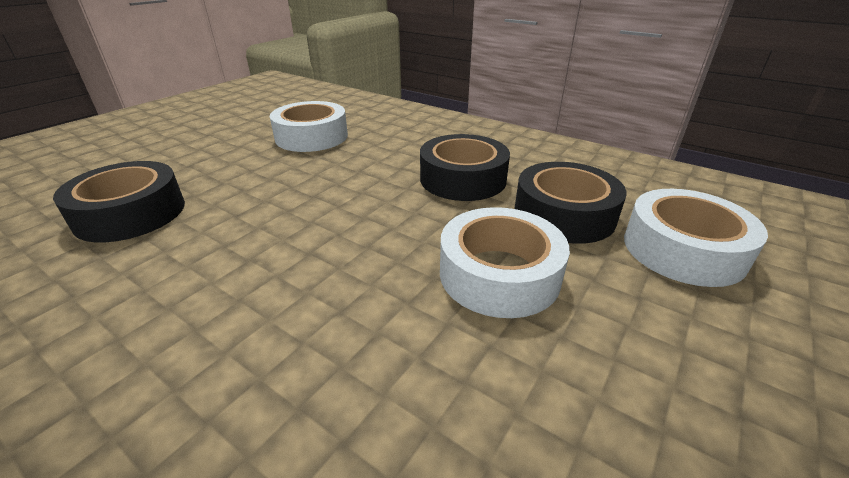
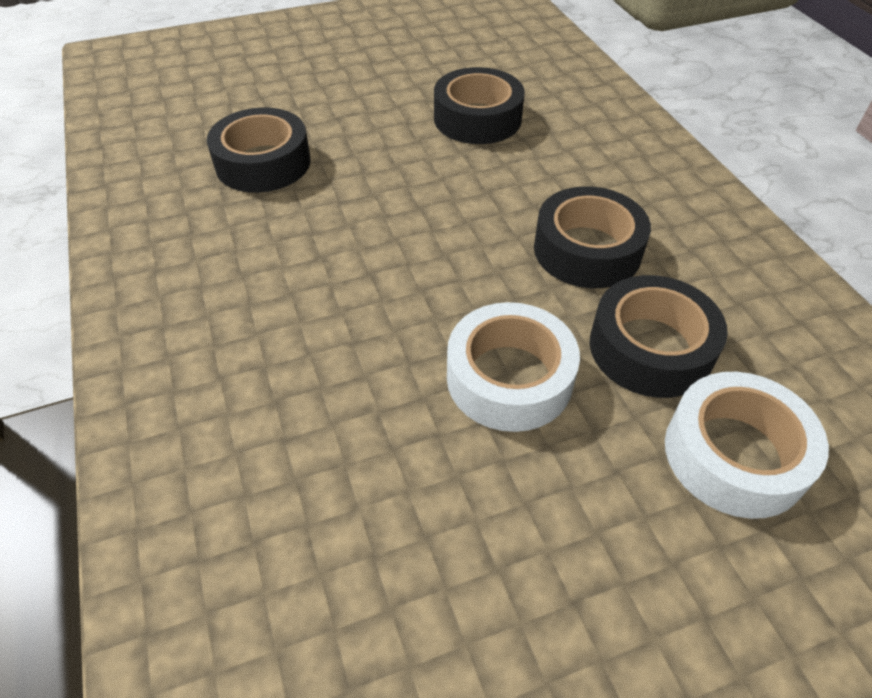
camera: 35 degrees right, 15 degrees up
(311, 137) = (477, 118): white tape -> black tape

